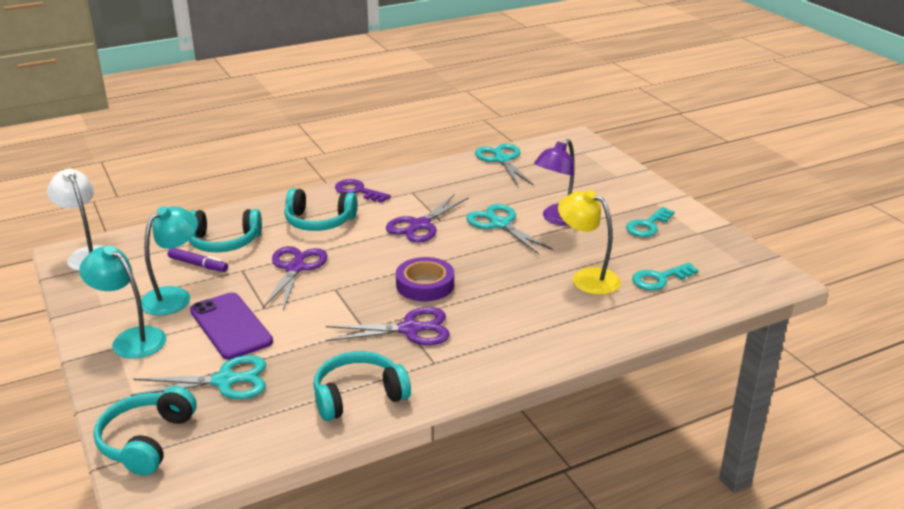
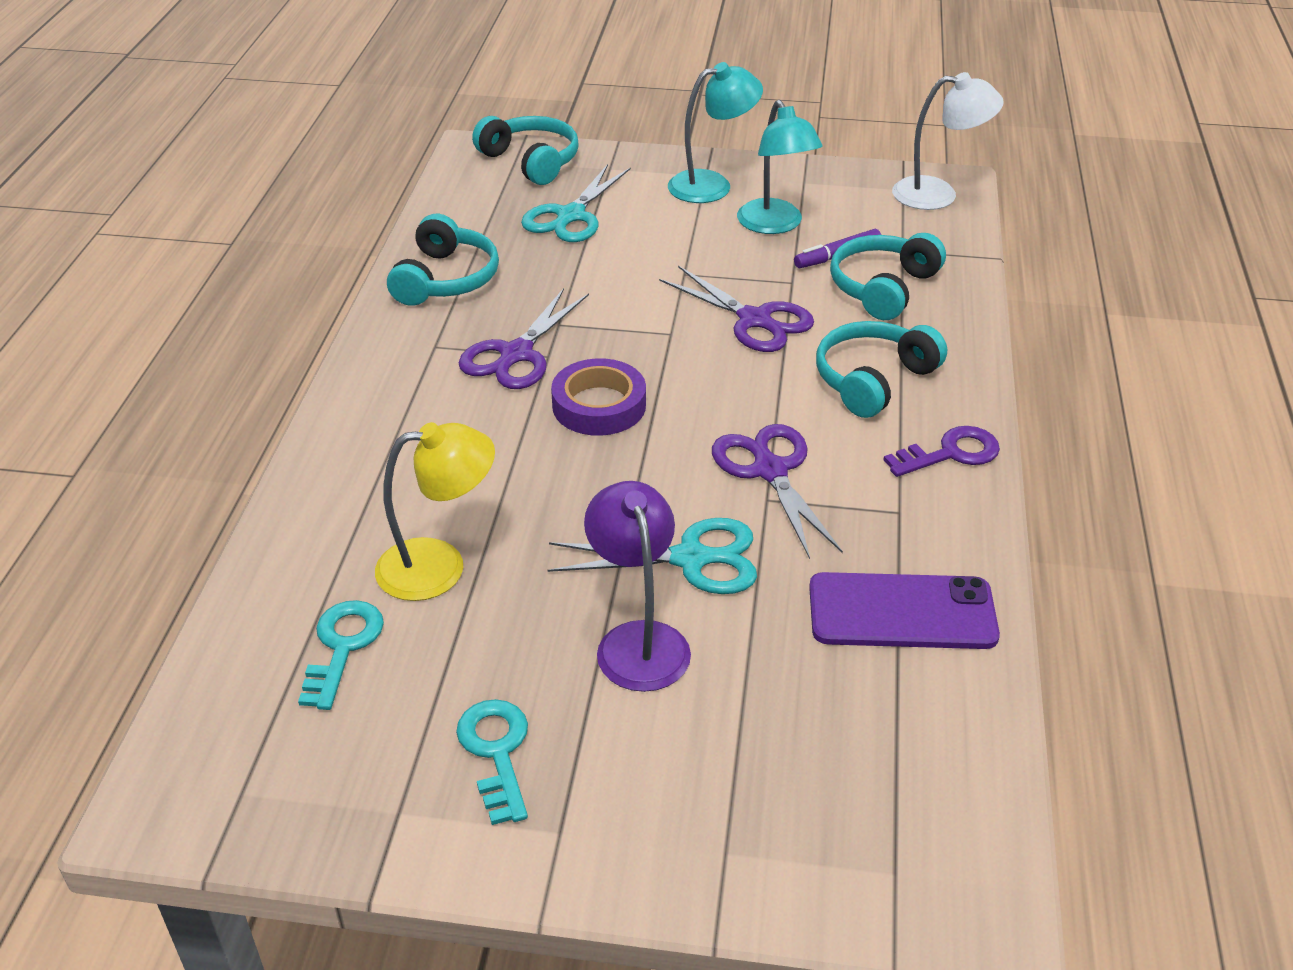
camera: 125 degrees right, 10 degrees up
(231, 326) = (669, 243): purple phone -> purple phone (902, 612)
(502, 160) = (950, 701): turquoise scissors -> none

